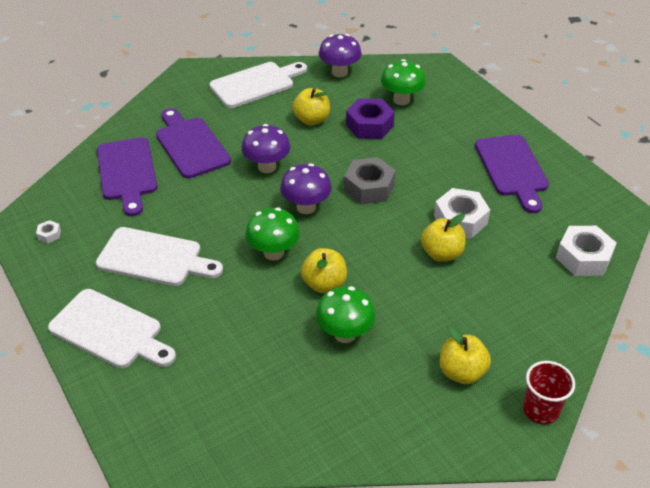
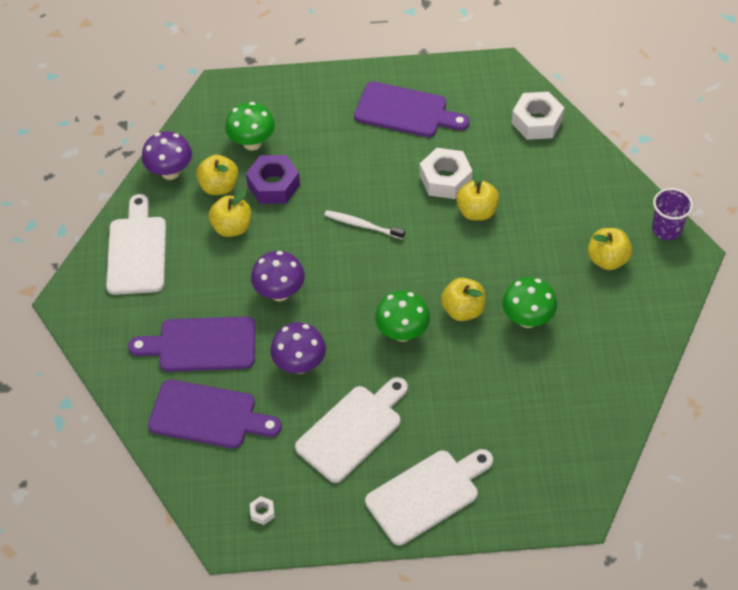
camera: 60 degrees left, 10 degrees up
(306, 207) = (358, 284): purple mushroom -> purple mushroom (300, 364)
(345, 99) = (219, 186): none -> yellow apple
(369, 187) = (362, 225): grey nut -> white toothbrush
(540, 410) = (666, 229): red cup -> purple cup

